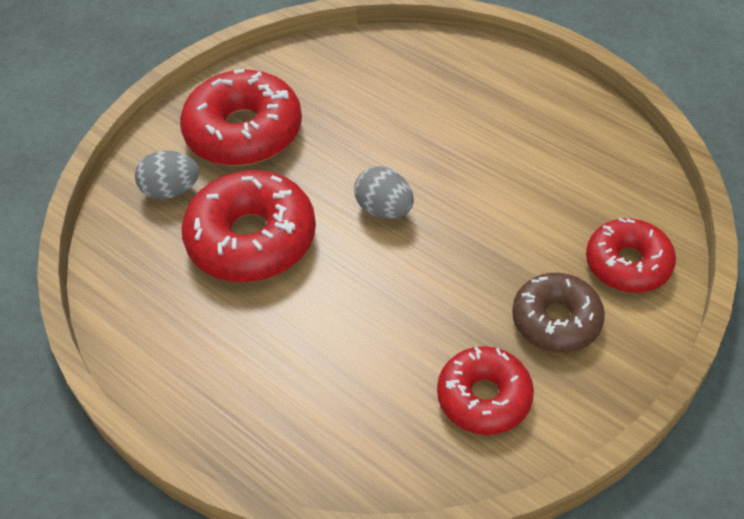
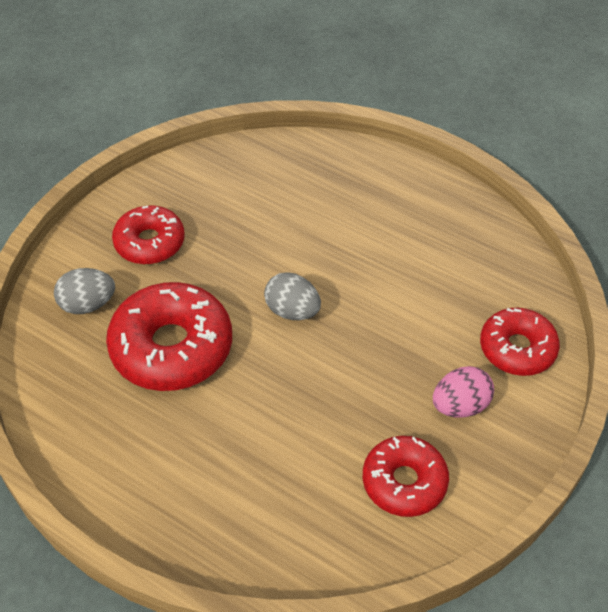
camera: 10 degrees left, 0 degrees up
(244, 132) = (150, 243): red donut -> red donut, size x0.63
(556, 320) = (460, 406): brown donut -> pink egg

